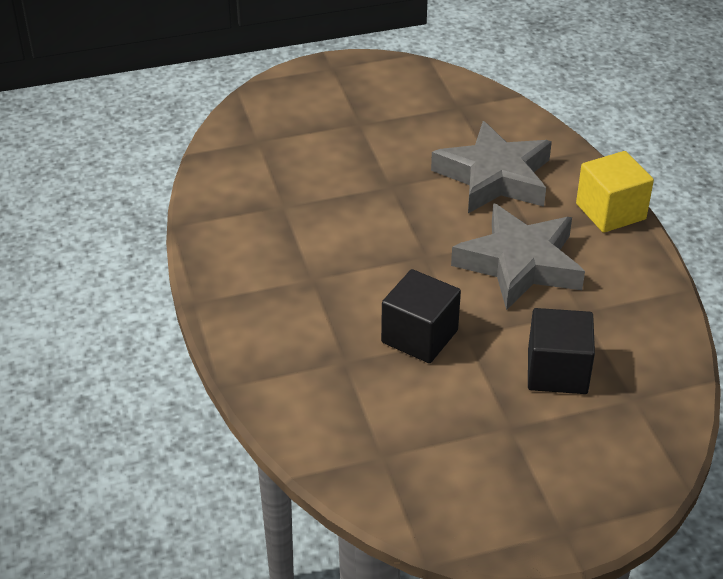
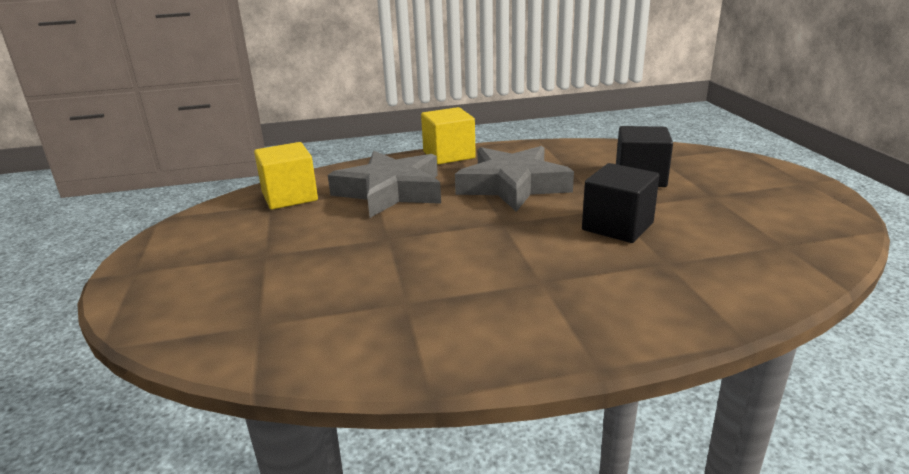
camera: 85 degrees left, 15 degrees down
(475, 115) = (289, 197): none -> yellow cube

